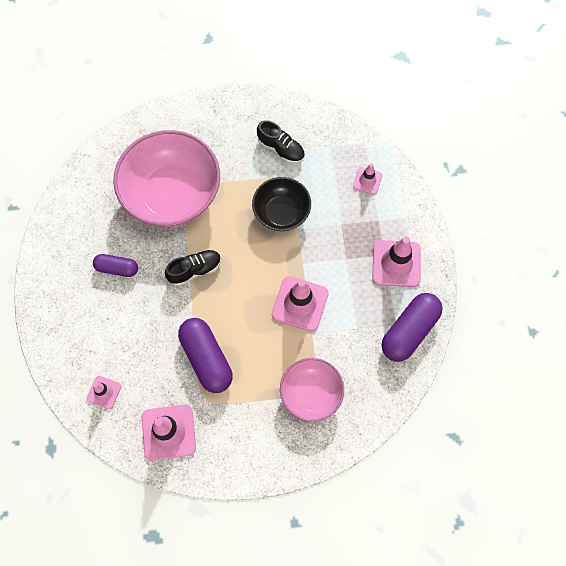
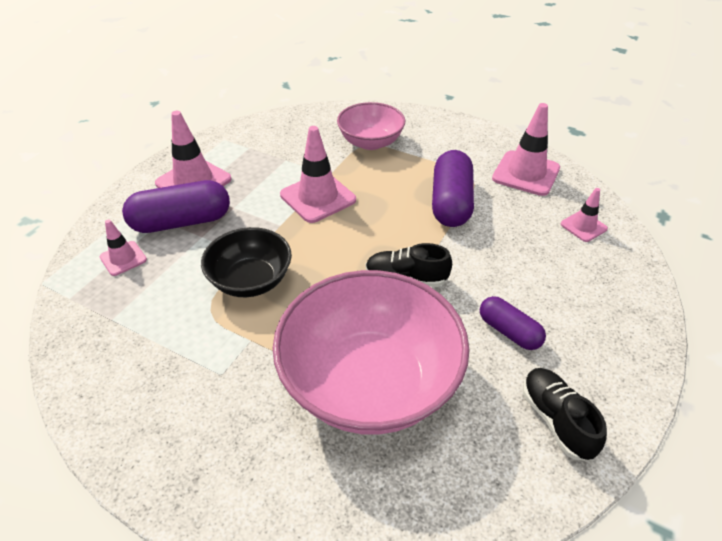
camera: 145 degrees left, 25 degrees down
(281, 149) = (169, 353): black shoe -> black shoe (556, 420)
(409, 331) = (244, 139): purple capsule -> purple capsule (181, 222)

